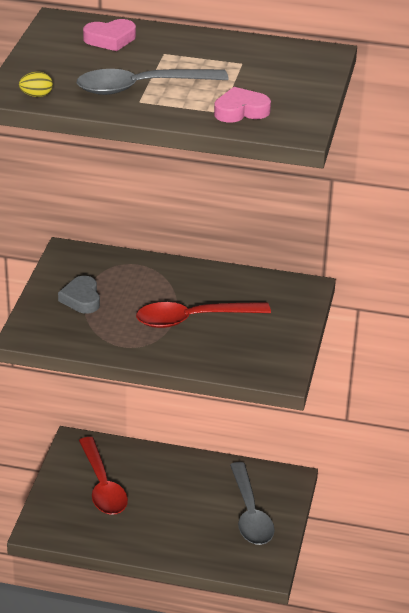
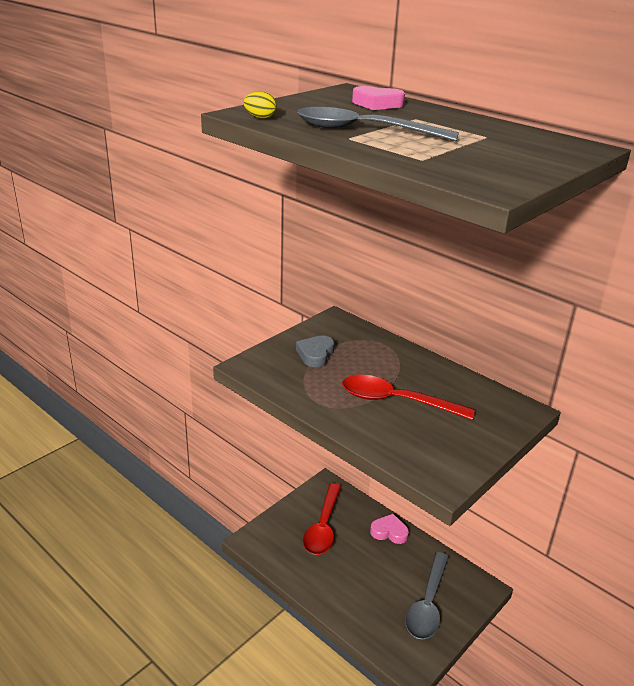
camera: 30 degrees right, 5 degrees down
(240, 111) = (444, 162): pink heart -> pink heart (389, 532)

